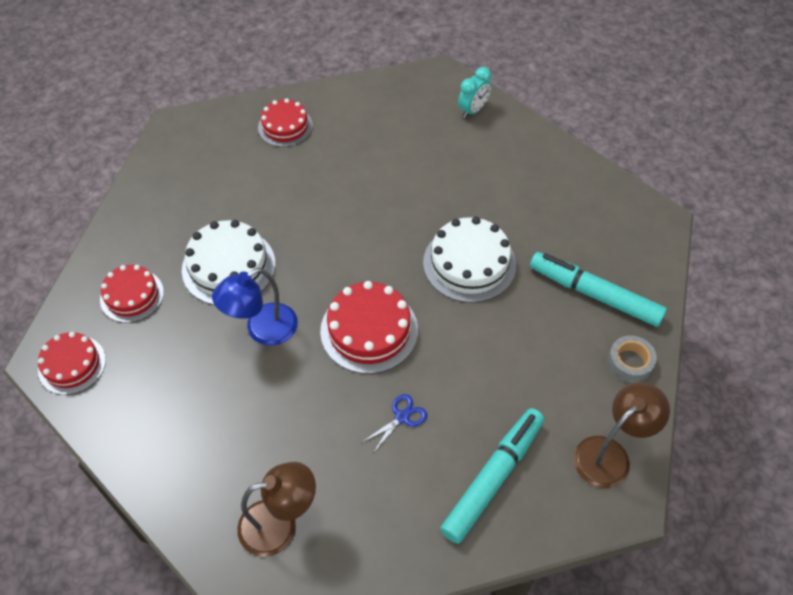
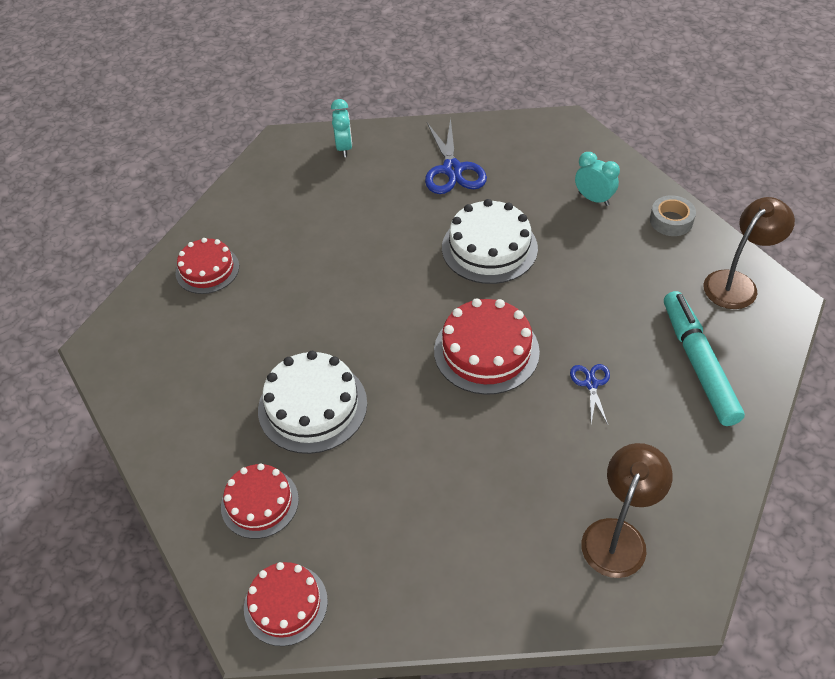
camera: 45 degrees left, 5 degrees down
(262, 330) = (409, 424): blue lamp -> none
(523, 186) = (452, 169): none -> blue scissors
(594, 294) = (593, 199): turquoise marker -> turquoise clock
(610, 454) = (737, 283): brown lamp -> brown lamp turned 45 degrees clockwise

